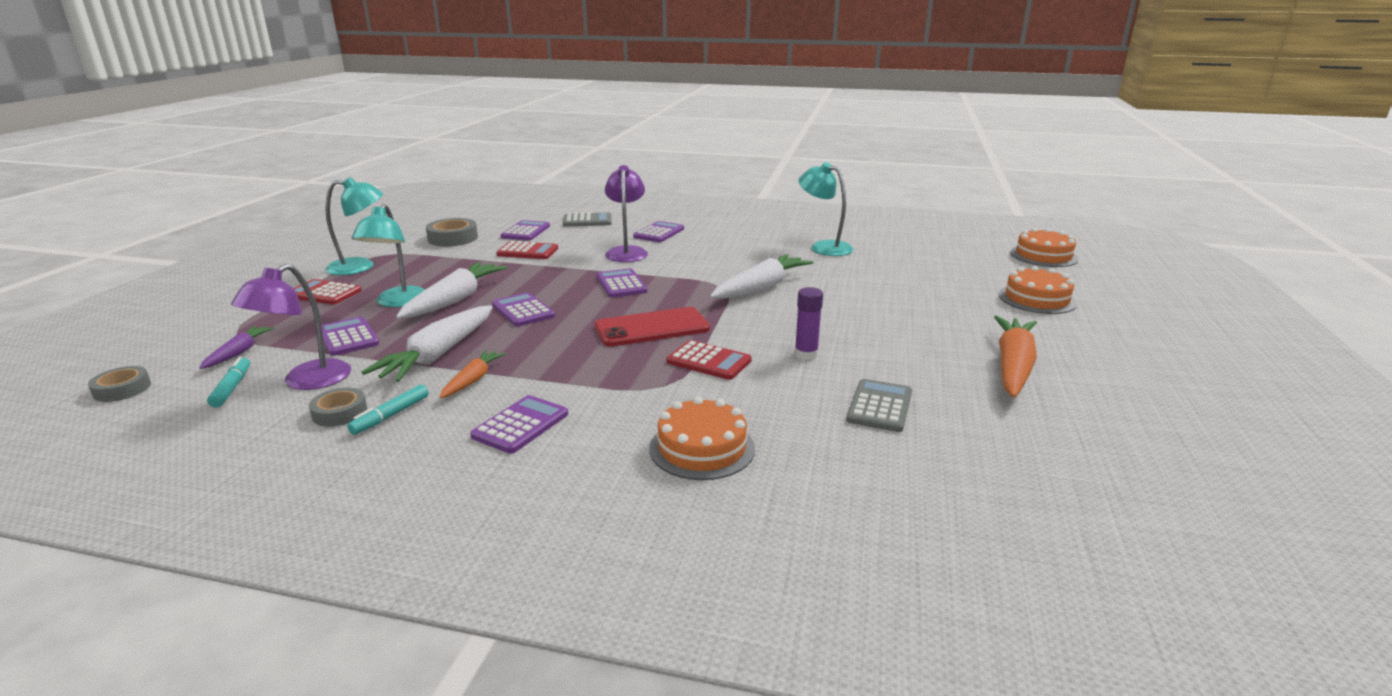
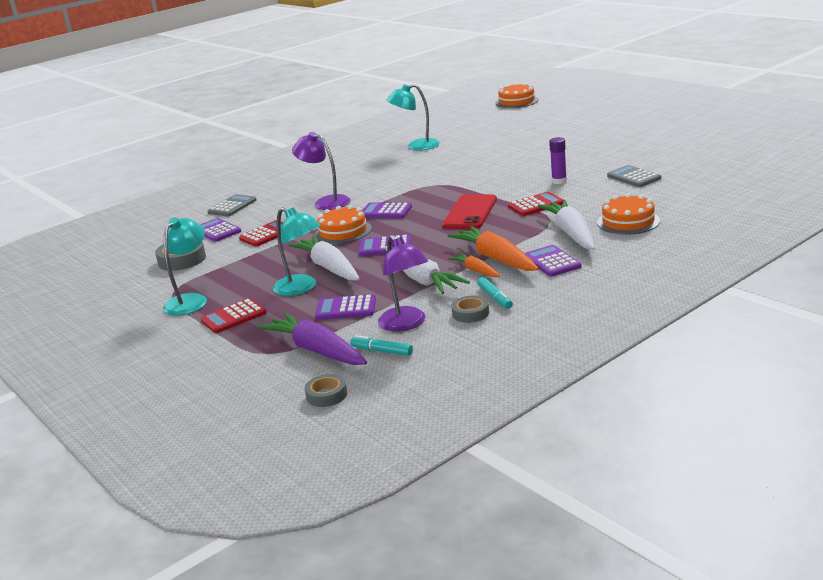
camera: 50 degrees left, 0 degrees up
(239, 352) = (316, 350): purple carrot -> purple carrot, size x1.84
(659, 233) = (305, 187): purple calculator -> none
(761, 288) = (454, 174): white carrot -> white carrot (571, 233)
(1013, 366) = (629, 142): orange carrot -> orange carrot (495, 258)
(1037, 299) = (567, 118): orange cake -> orange cake (343, 231)

